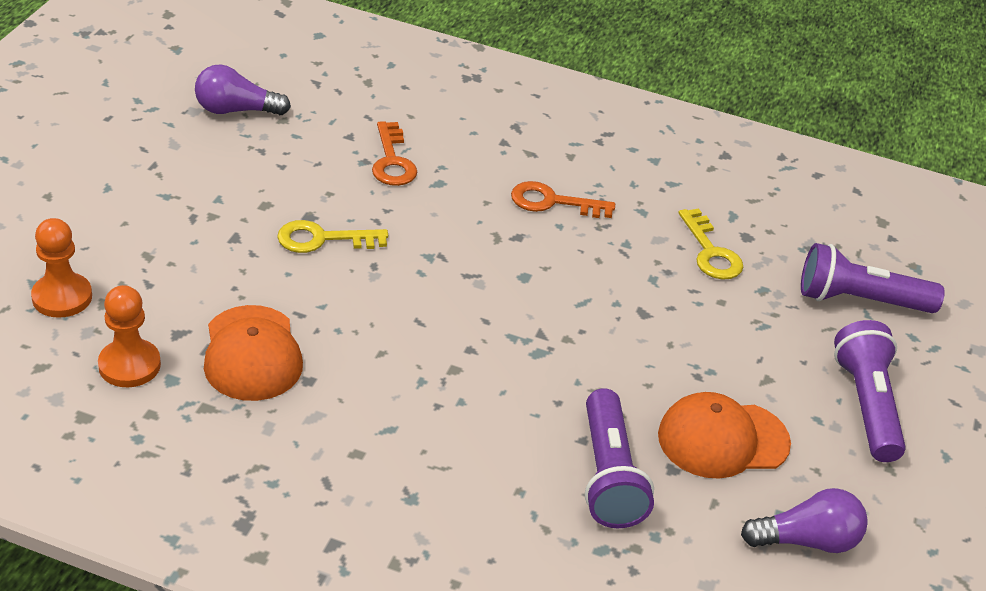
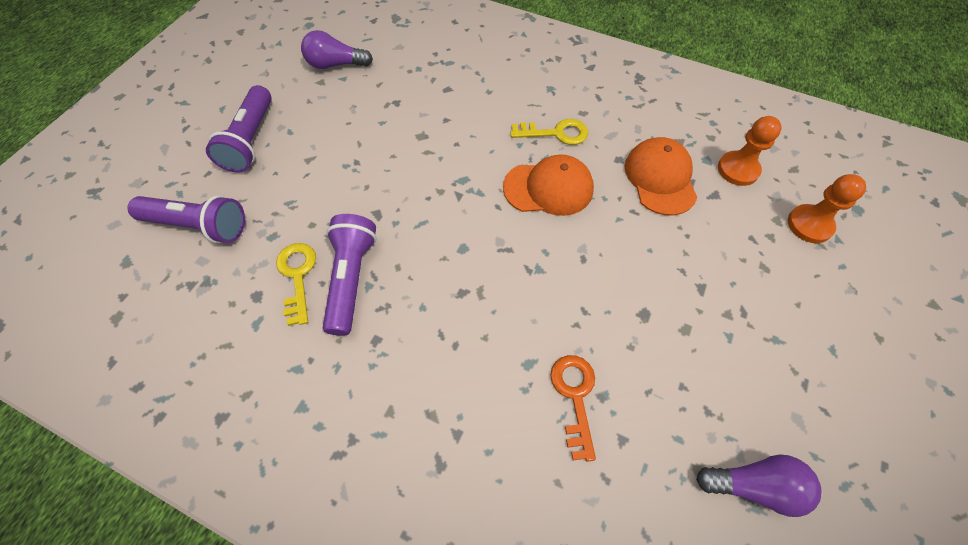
camera: 170 degrees left, 20 degrees up
(323, 239) = (628, 287): yellow key -> yellow key (555, 133)
(553, 202) = (422, 337): orange key -> none
(609, 476) = (435, 98): purple flashlight -> purple flashlight (351, 279)
(722, 439) = (358, 118): orange cap -> orange cap (548, 188)

